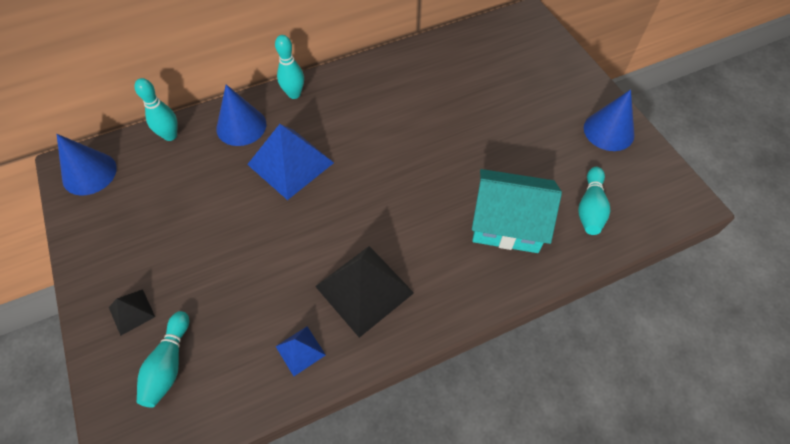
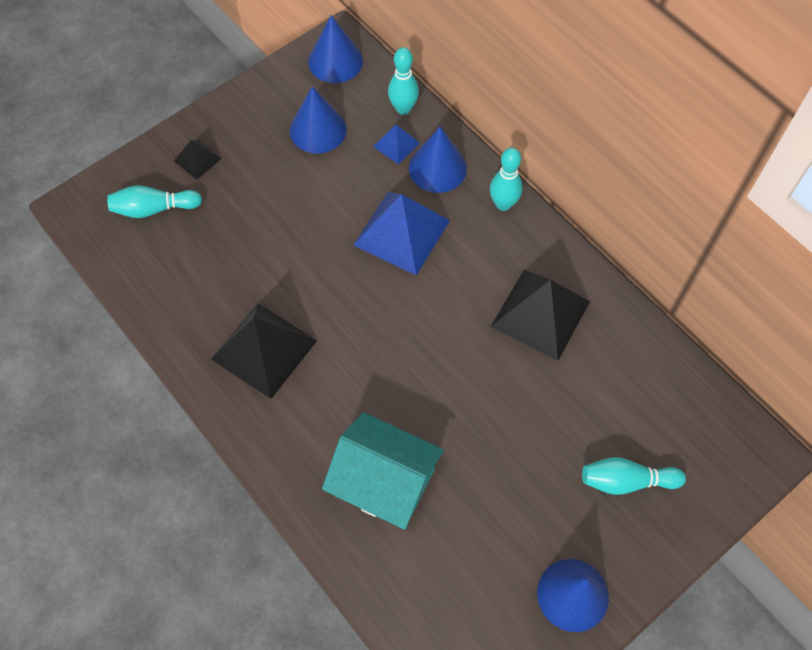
camera: 75 degrees right, 5 degrees up
(156, 202) = (318, 130): none -> blue cone
(300, 350) = (187, 310): blue pyramid -> blue pyramid (396, 144)
(395, 95) = (540, 314): none -> black pyramid
(507, 223) = (384, 482): turquoise house -> turquoise house turned 60 degrees counterclockwise
(590, 208) = (434, 579): turquoise bowling pin -> turquoise bowling pin (626, 481)

